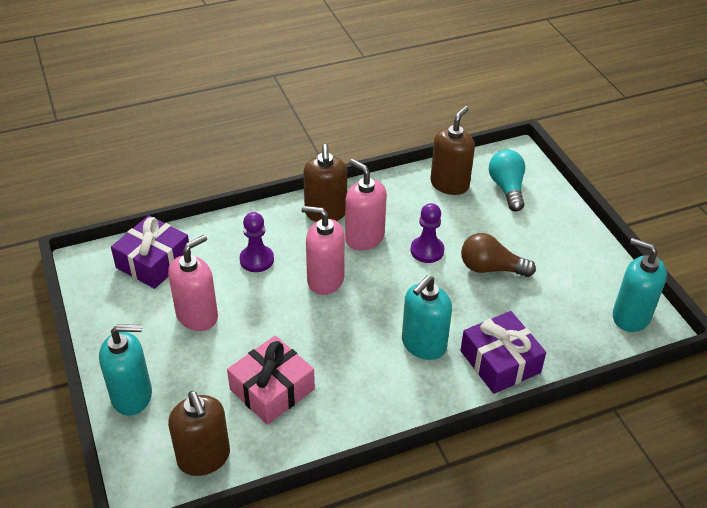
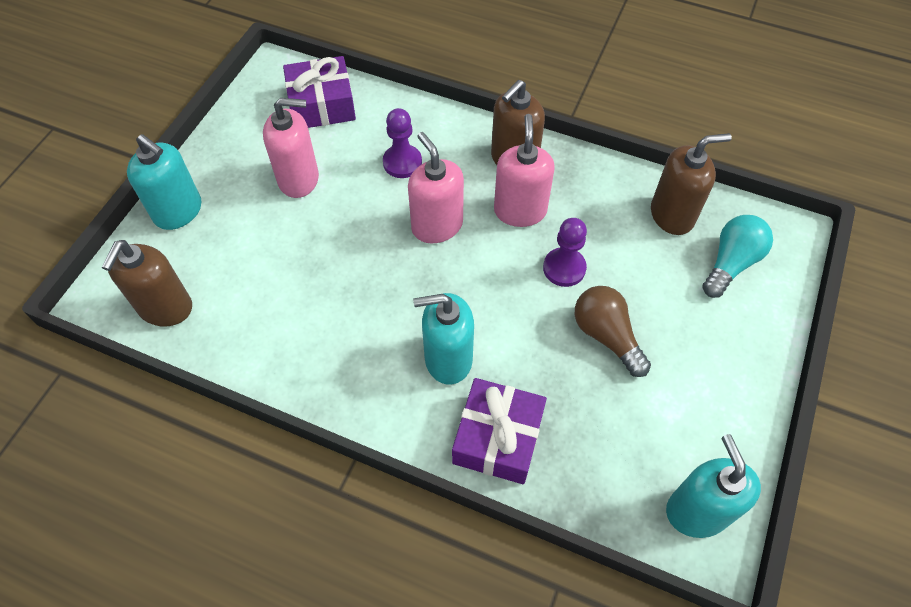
camera: 45 degrees right, 15 degrees up
(272, 389) = (278, 292): pink gift -> none

